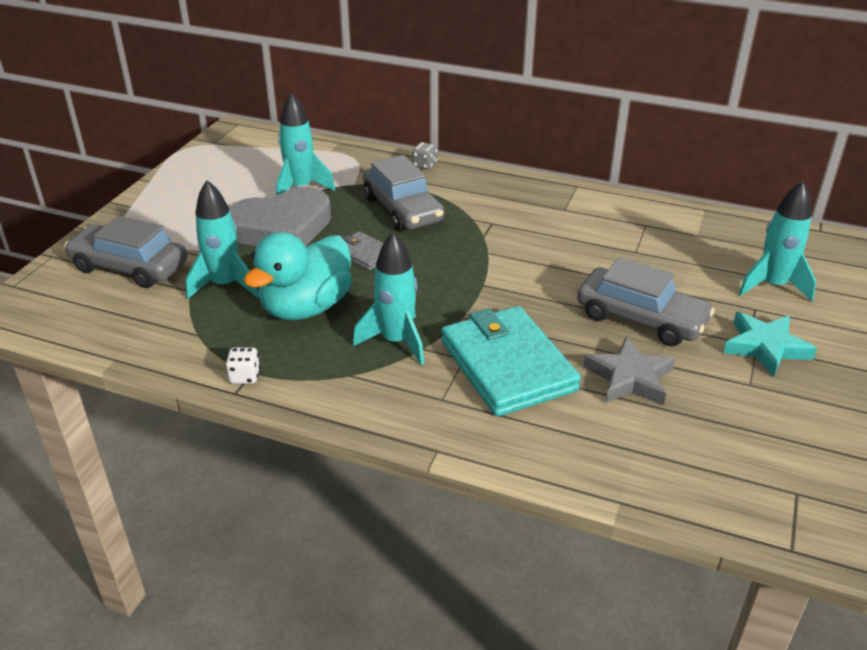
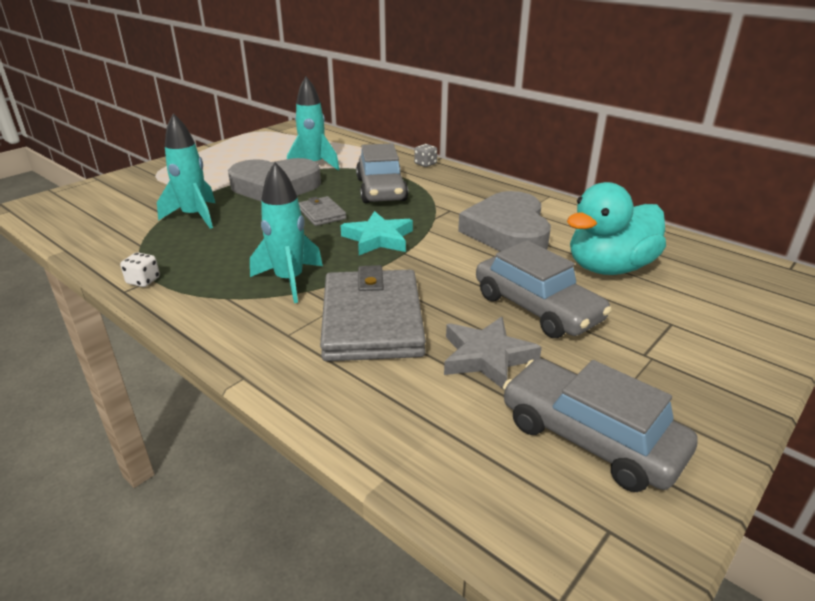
camera: 20 degrees right, 5 degrees down
(130, 267) = (141, 193): grey car -> grey car (590, 437)
(306, 307) = (240, 242): turquoise duck -> turquoise duck (609, 268)
(508, 366) = (372, 320): turquoise wallet -> grey wallet
(564, 238) = (508, 231): none -> grey heart
(765, 347) = (662, 362): turquoise star -> turquoise star (378, 239)
(772, 286) = (704, 306): turquoise rocket -> none

